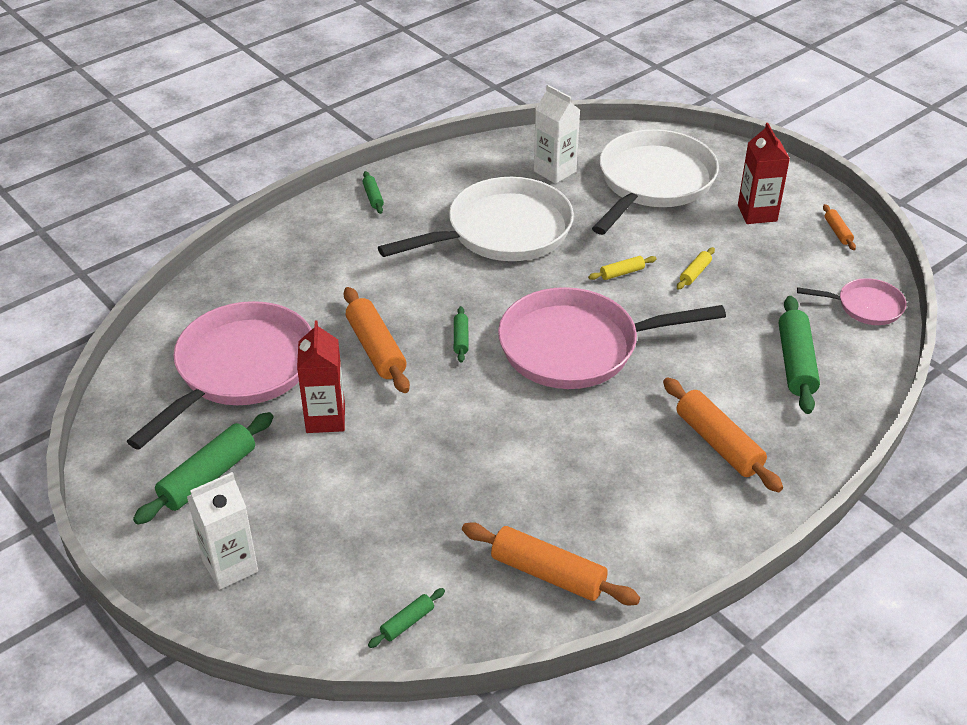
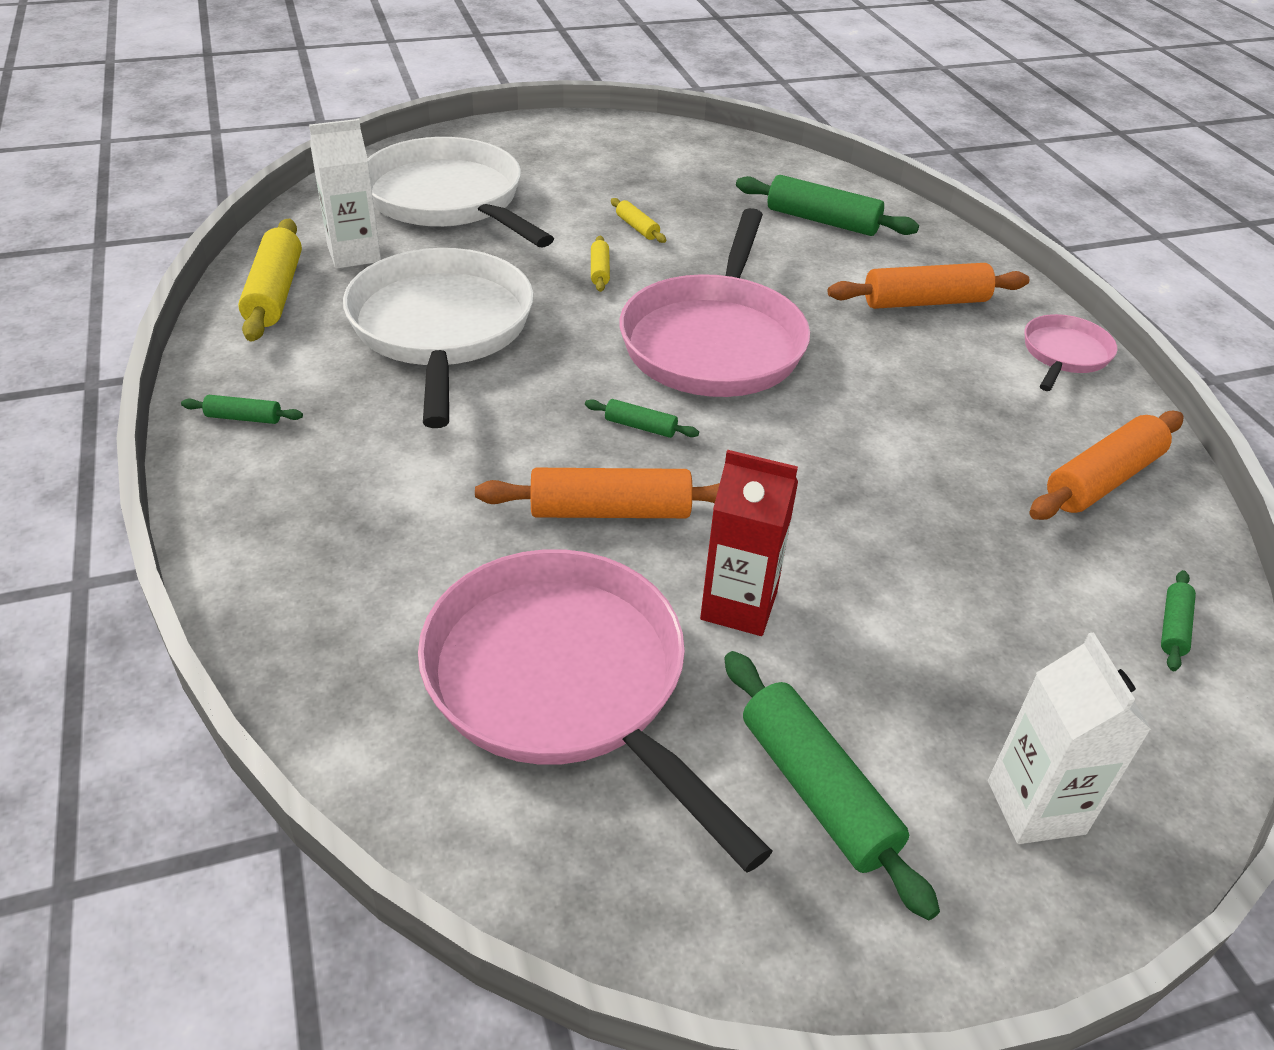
camera: 70 degrees left, 0 degrees up
(407, 622) = (1173, 627): green rolling pin -> green rolling pin turned 45 degrees clockwise
(491, 160) = (274, 293): none -> yellow rolling pin
(757, 213) = (565, 162): red carton -> none
(837, 232) = (634, 135): orange rolling pin -> none
(865, 306) = (759, 160): pink pan -> pink pan (1064, 354)

